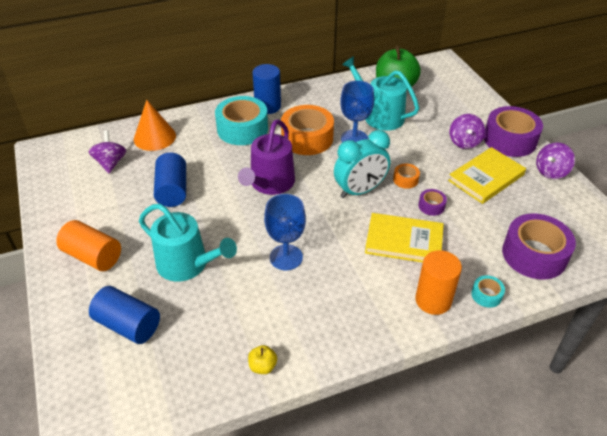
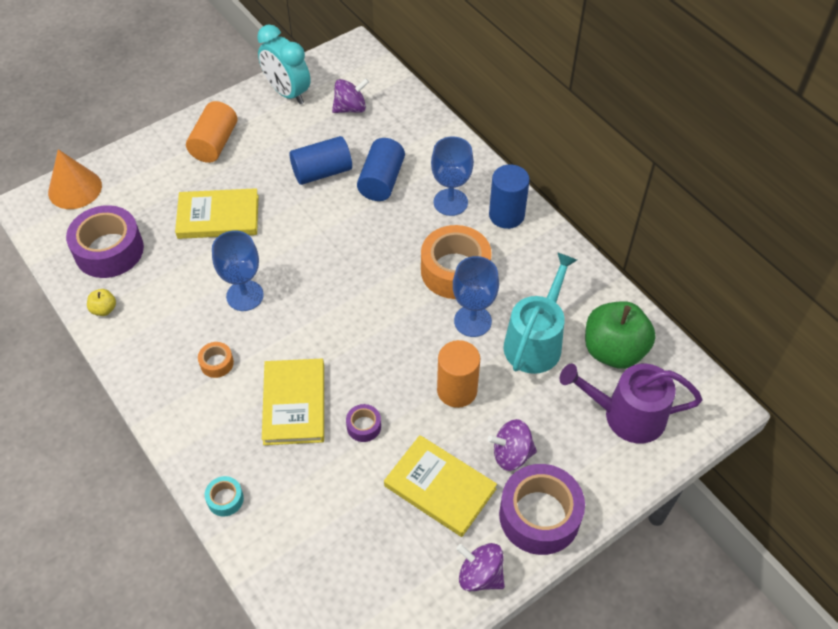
camera: 75 degrees right, 10 degrees up
(128, 325) = (137, 197): blue cylinder -> blue cylinder (381, 181)
(154, 137) = (406, 128): orange cone -> orange cone (75, 189)
(187, 264) = (218, 217): turquoise watering can -> yellow book
(242, 129) = (450, 202): turquoise tape -> blue goblet
(270, 183) = (358, 254): purple watering can -> purple watering can (626, 415)
(360, 191) = (371, 344): turquoise clock -> turquoise clock (287, 93)
(405, 180) = (406, 391): orange tape -> orange tape (217, 363)
(433, 300) = (208, 444): orange cylinder -> orange cylinder (457, 390)
(534, 254) = (303, 552): purple tape -> purple tape (109, 250)

